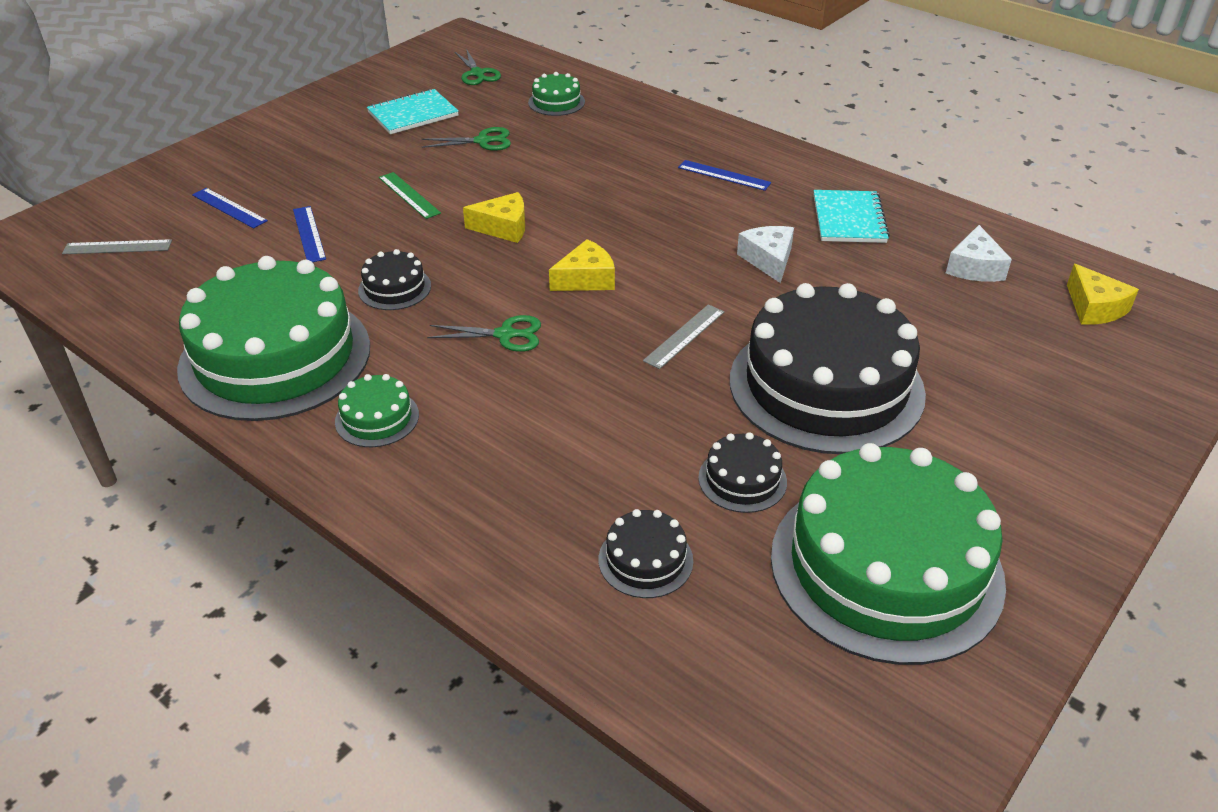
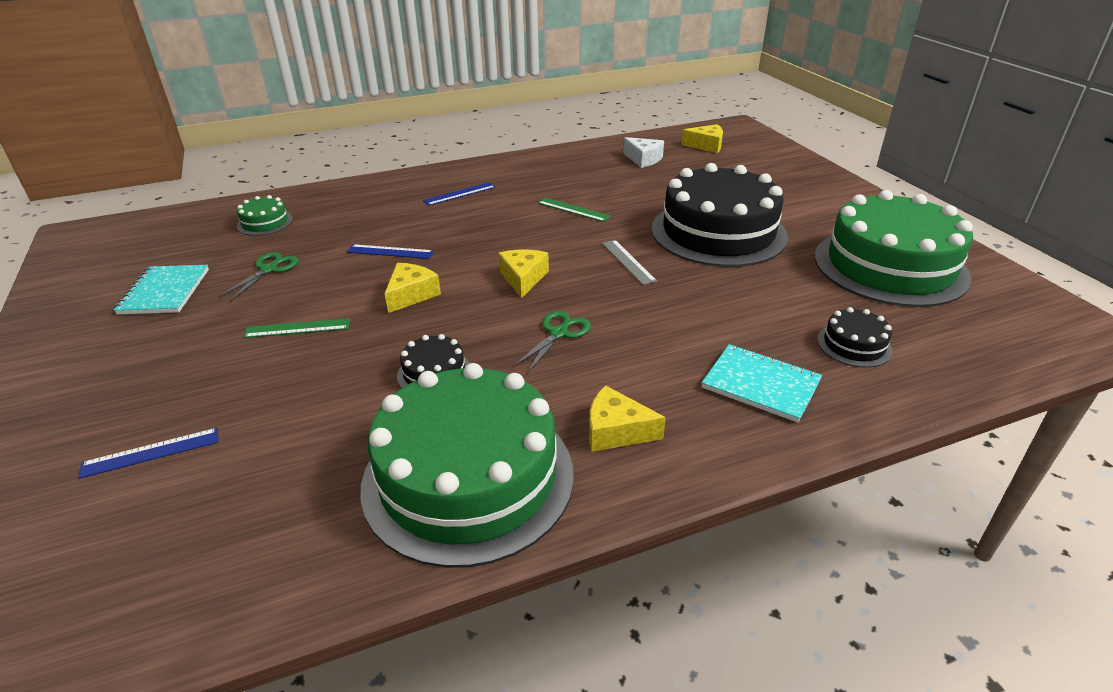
camera: 60 degrees left, 5 degrees down
(117, 247) = (98, 576): grey ruler -> none
(309, 234) = (281, 404): blue ruler -> blue ruler (390, 252)
(377, 418) = (616, 431): green cake -> yellow cheese
(477, 73) = (155, 243): green scissors -> none
(742, 480) = (791, 286): black cake -> none
(768, 260) = (573, 209): white cheese -> green ruler
(849, 219) = (558, 174): turquoise notebook -> turquoise notebook (760, 384)

